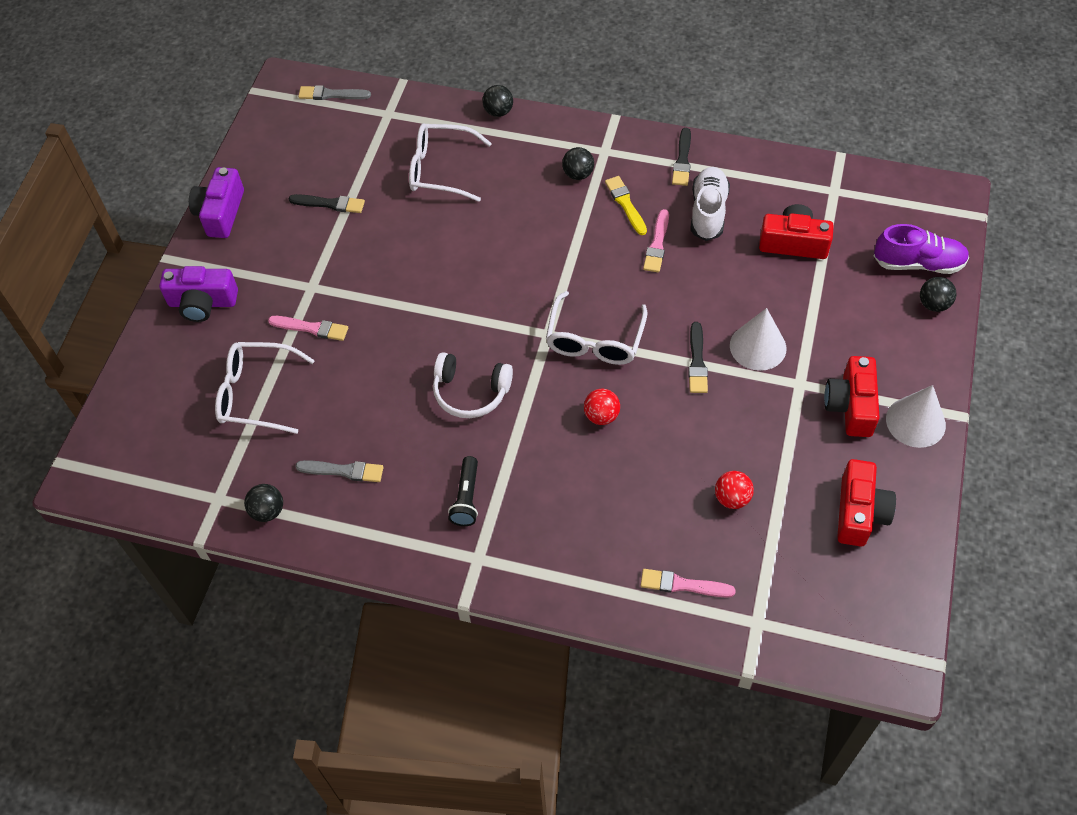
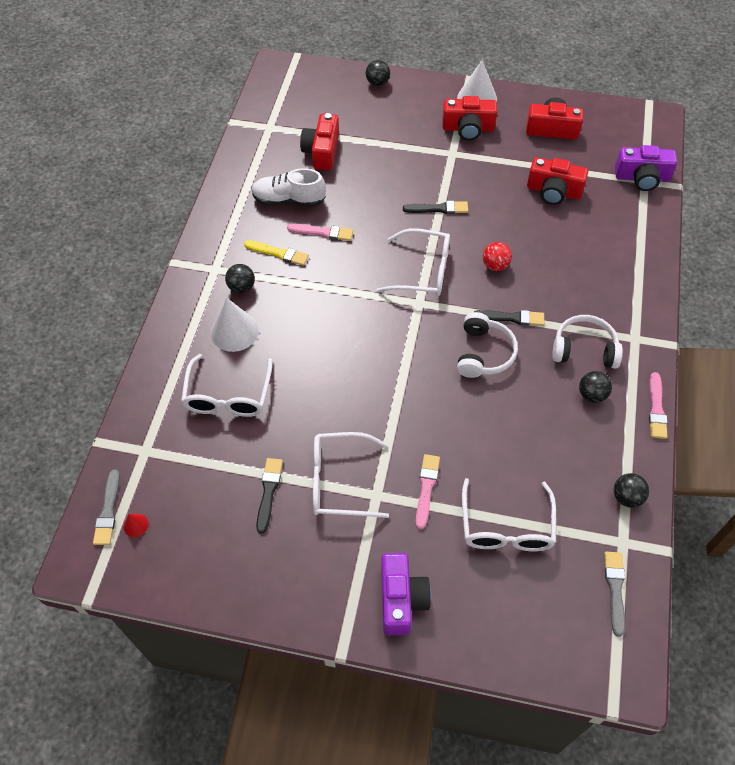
camera: 95 degrees left, 0 degrees up
(221, 213) = (277, 603): purple camera -> purple camera (642, 178)
(314, 113) = (135, 525): none -> red cone
(331, 258) = (339, 481): none -> white glasses
(343, 471) = (576, 441): grey brush -> grey brush (615, 589)
(466, 498) = (584, 349): black flashlight -> white headphones
(498, 112) = (155, 352): black ball -> black ball (592, 395)
(626, 204) = (278, 253): yellow brush -> yellow brush turned 135 degrees counterclockwise
(682, 160) = (230, 216): black brush -> black brush (511, 318)
(683, 585) = (627, 218): pink brush -> pink brush (656, 408)
(732, 498) = (553, 191): red ball -> red camera
(758, 346) = (421, 174): white cone -> white cone (234, 331)
(918, 263) = (341, 88): purple shoe -> none

